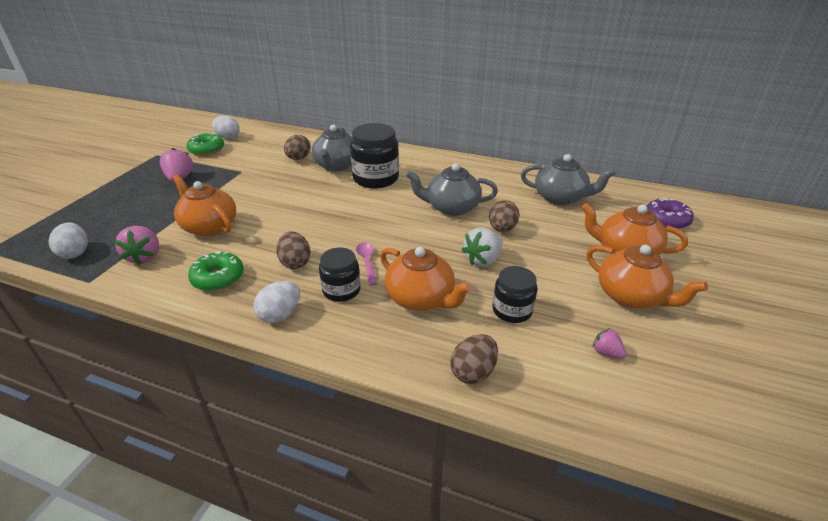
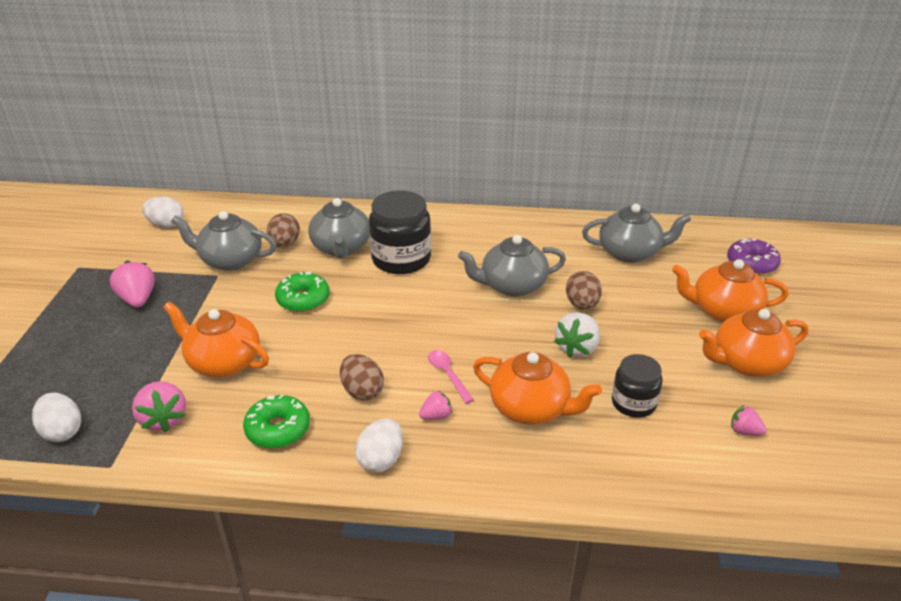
camera: 15 degrees left, 0 degrees up
(207, 150) = (148, 249): green donut -> green donut (303, 299)
(255, 163) = (230, 260): none -> grey teapot
(341, 290) = (436, 416): black jar -> pink strawberry
(473, 372) = (623, 480): brown egg -> none
(631, 296) = (746, 363): orange teapot -> orange teapot turned 135 degrees clockwise

